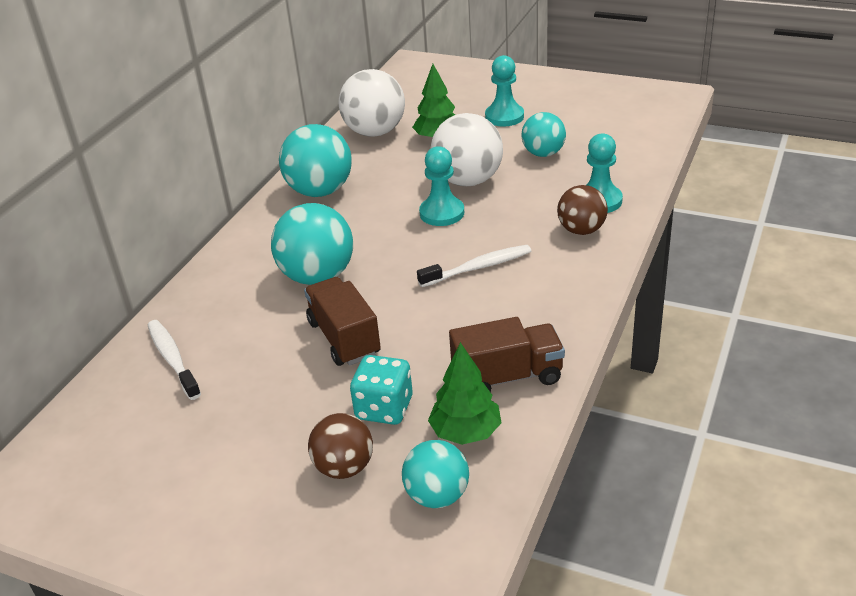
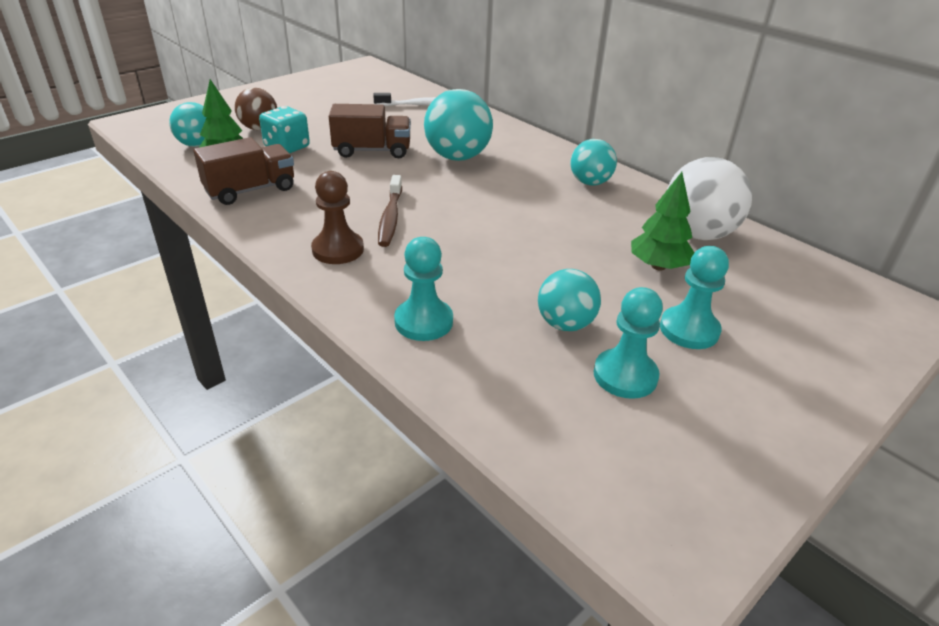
camera: 110 degrees right, 0 degrees up
(320, 191) = (590, 182): turquoise ball -> turquoise ball, size x0.63
(442, 213) = (495, 226): turquoise pawn -> turquoise pawn (625, 375)
(468, 181) = (544, 256): white ball -> none
(478, 267) = (390, 218): white toothbrush -> brown toothbrush
(507, 377) = (251, 190): brown truck -> brown truck turned 135 degrees counterclockwise
(555, 272) = (338, 250): none -> brown pawn
(581, 230) = (383, 288): brown ball -> none

